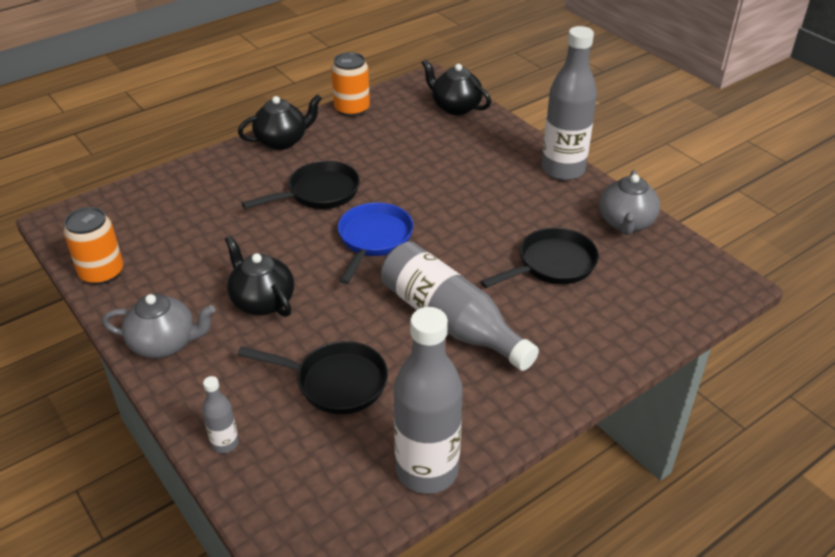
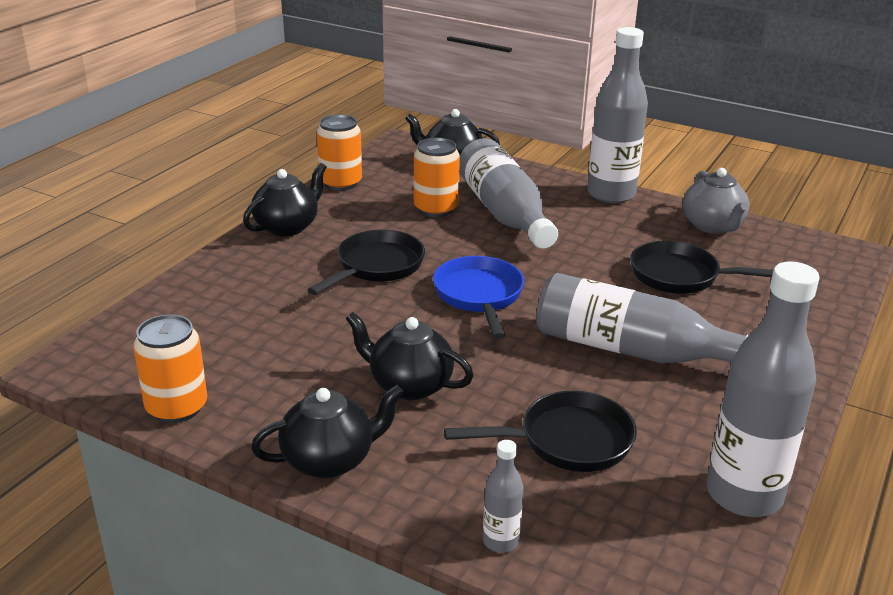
camera: 25 degrees left, 10 degrees down
(165, 344) = (330, 460): grey teapot -> black teapot
(405, 150) = (436, 209): none -> orange can
(457, 167) = (504, 213): none -> grey bottle
(552, 265) = (680, 276): black pan -> black pan turned 105 degrees counterclockwise

